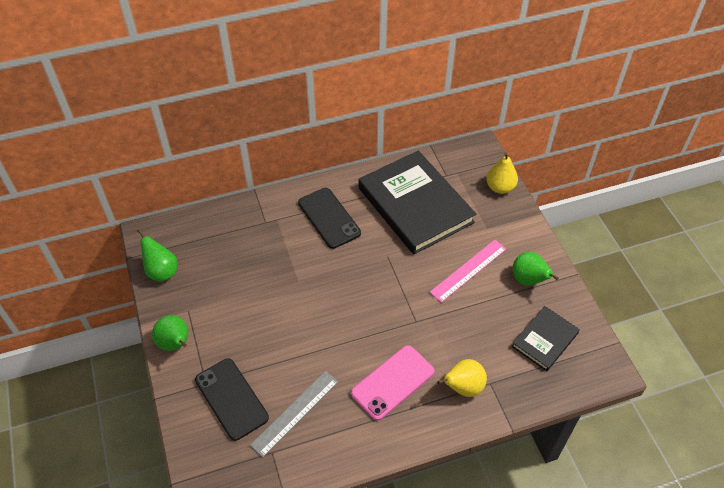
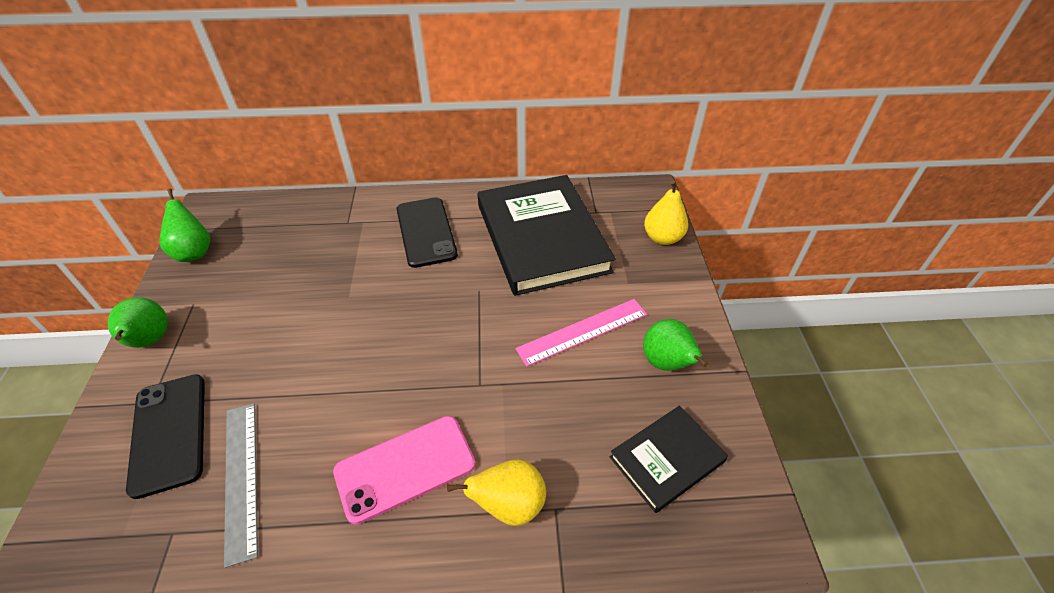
camera: 15 degrees right, 5 degrees down
(295, 413) = (241, 478): grey ruler -> grey ruler turned 75 degrees counterclockwise

